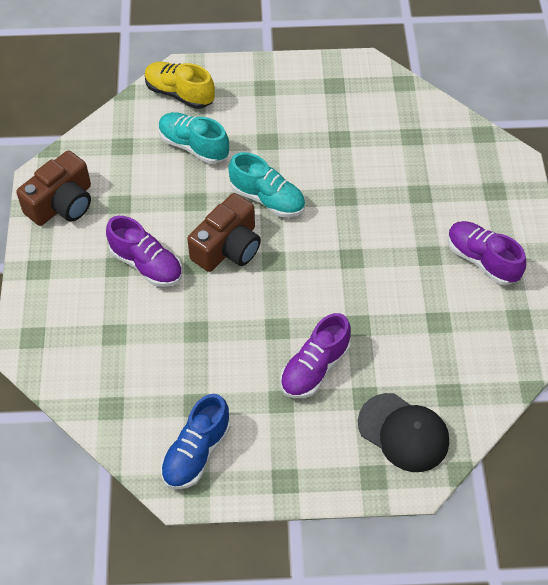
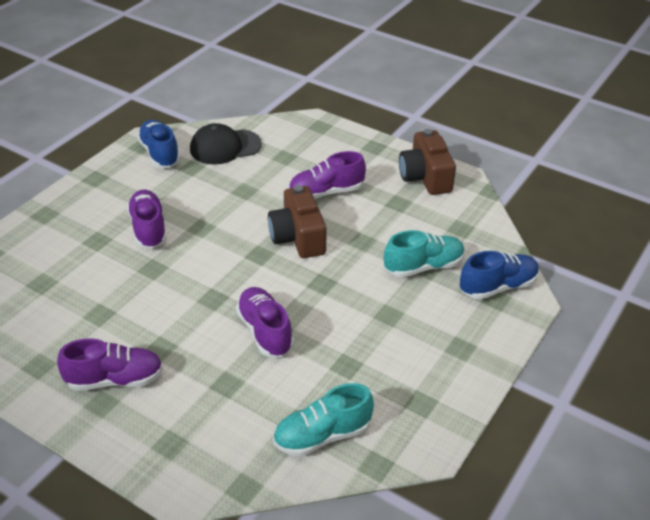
camera: 125 degrees right, 15 degrees down
(179, 94) = (498, 287): yellow shoe -> blue shoe
(267, 199) = (323, 281): turquoise shoe -> turquoise shoe (322, 435)
(353, 202) = (265, 331): none -> purple shoe
(403, 432) = (50, 244): black cap -> black cap (225, 147)

